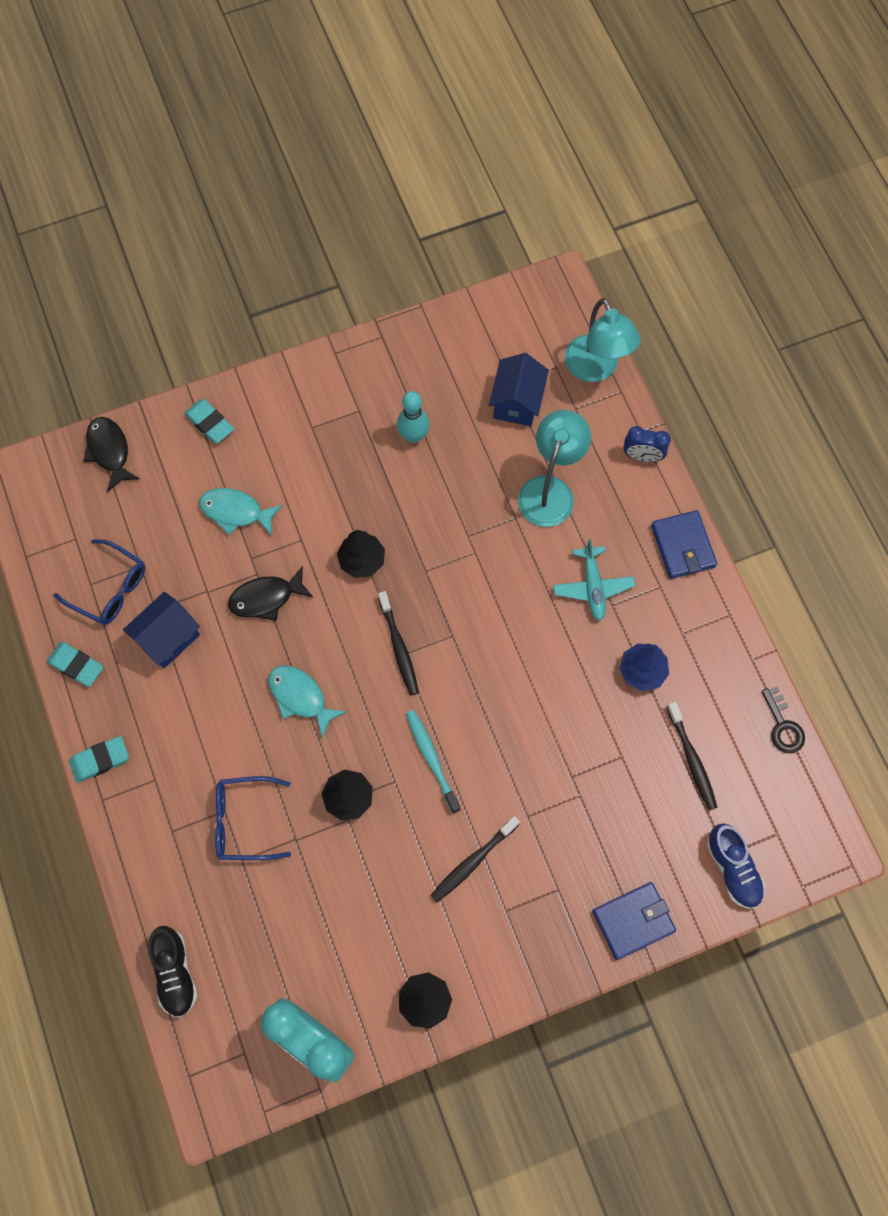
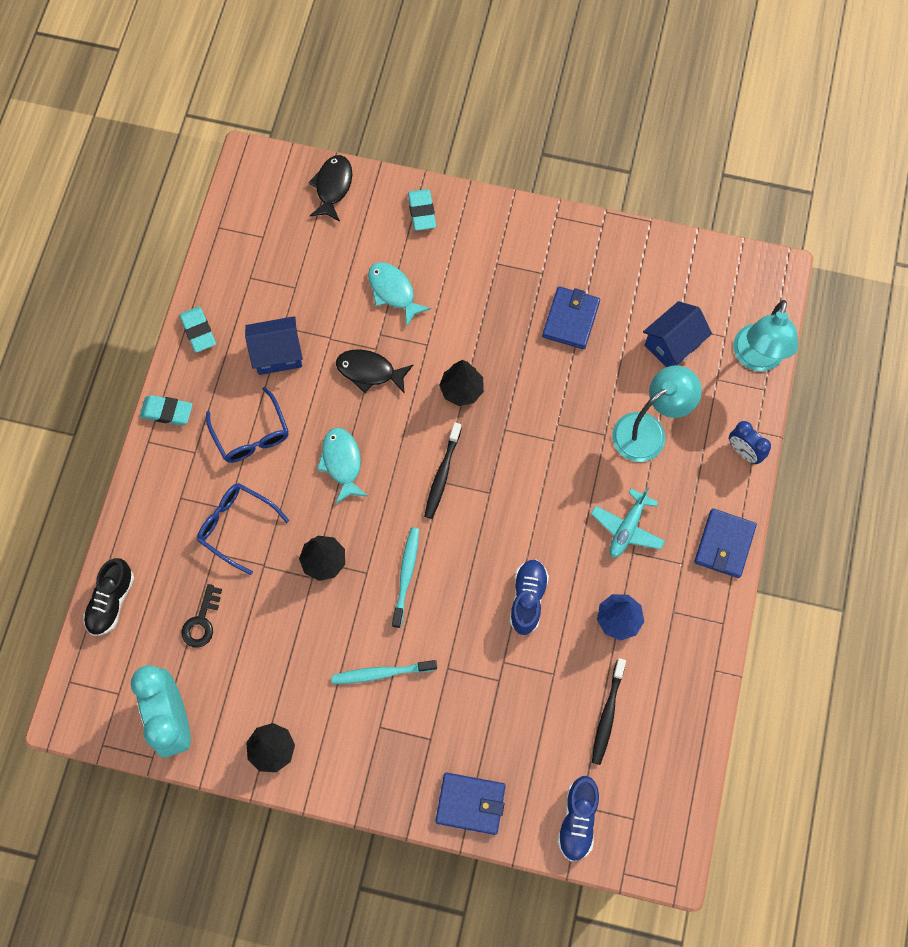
camera: 35 degrees right, 0 degrees up
(110, 588) = (261, 290): blue glasses -> blue glasses (251, 435)
(413, 436) = (571, 319): turquoise bowling pin -> blue wallet
(473, 861) = (381, 673): black toothbrush -> turquoise toothbrush
(552, 706) = (527, 599): none -> blue shoe
(782, 725) = (701, 739): black key -> black key (201, 621)

